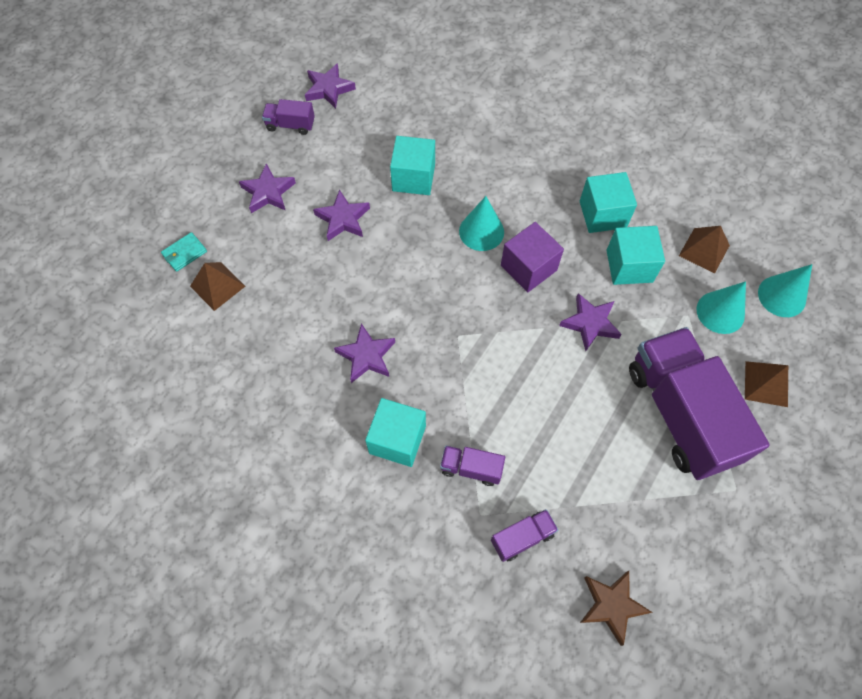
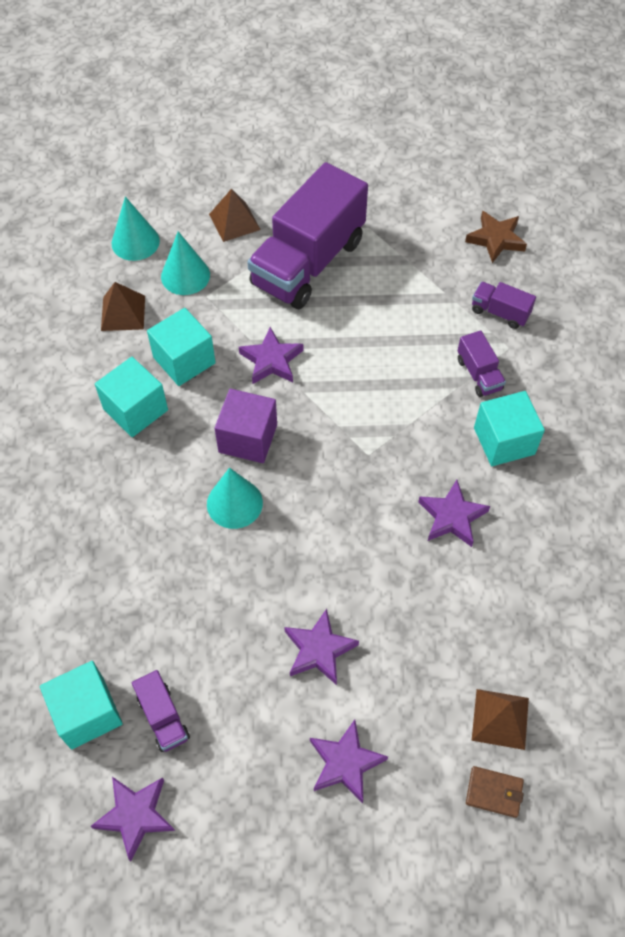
camera: 125 degrees left, 5 degrees down
(184, 253) = (494, 792): turquoise wallet -> brown wallet
(290, 125) = (228, 818): purple truck -> purple truck (163, 717)
(413, 178) = (210, 613): turquoise cube -> turquoise cube (87, 713)

